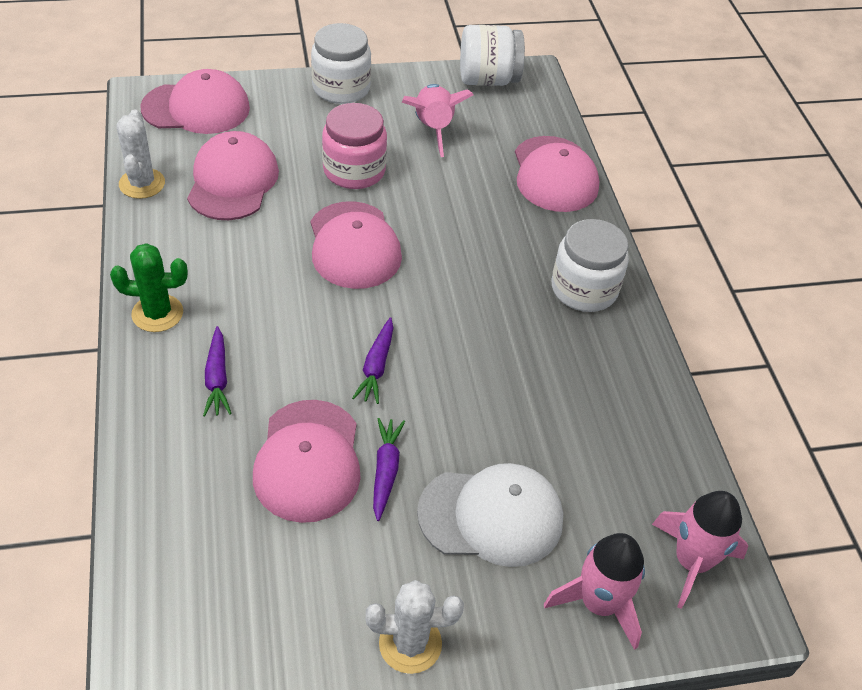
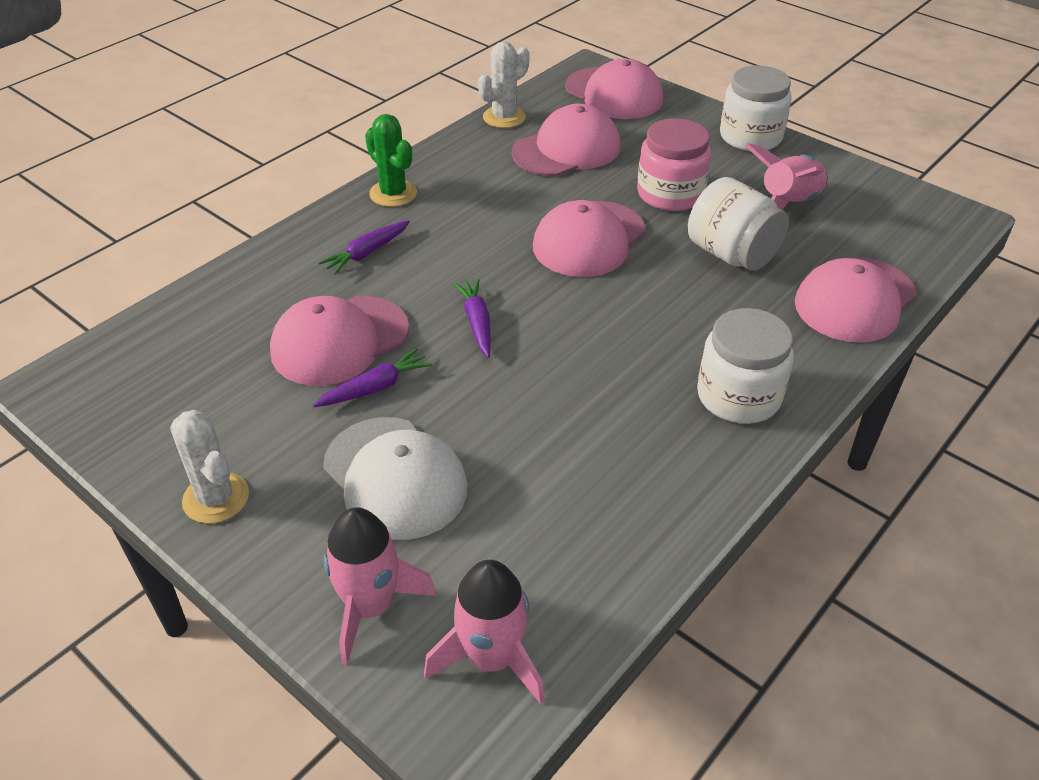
camera: 55 degrees right, 5 degrees down
(376, 367) = (477, 322): purple carrot -> purple carrot turned 105 degrees clockwise
(488, 79) = (904, 198): white jar -> white jar (731, 254)

